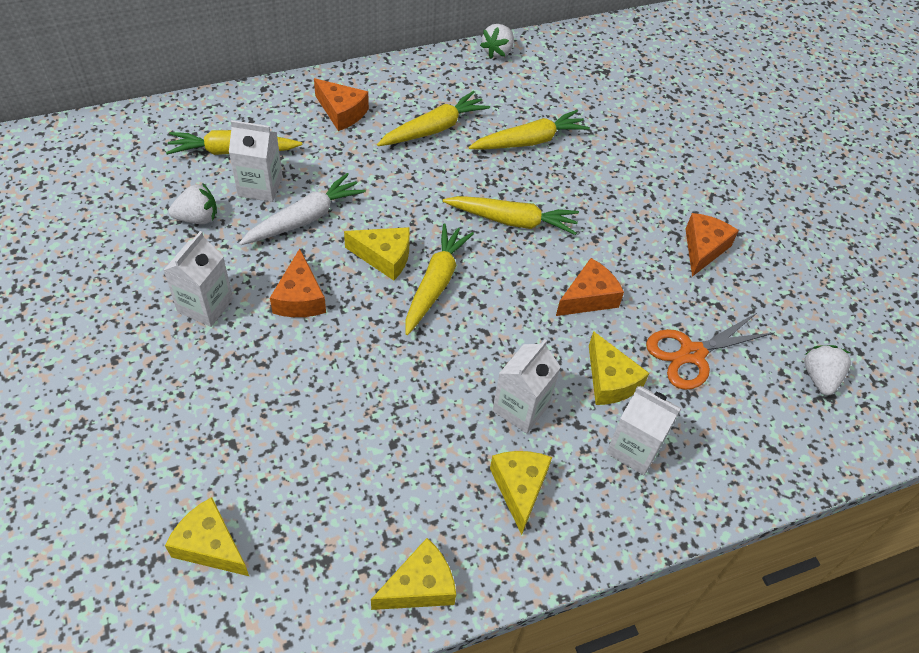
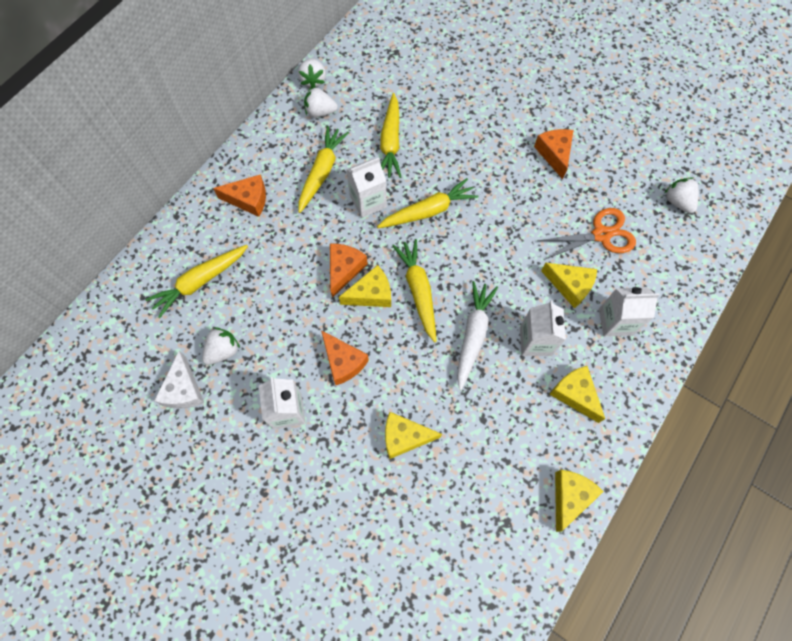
camera: 30 degrees left, 15 degrees up
(131, 227) = (183, 389): none -> white cheese
(210, 545) = (434, 566): yellow cheese -> yellow cheese (404, 437)
(260, 186) = (244, 297): white carton -> white carton (368, 202)
(304, 219) = (295, 301): white carrot -> white carrot (473, 336)
(480, 80) = (320, 112): none -> white strawberry
(529, 141) = (390, 142): yellow carrot -> yellow carrot turned 150 degrees clockwise
(588, 297) = (515, 236): orange cheese -> orange cheese (344, 269)
(692, 354) = (601, 234): orange scissors -> orange scissors turned 135 degrees counterclockwise

